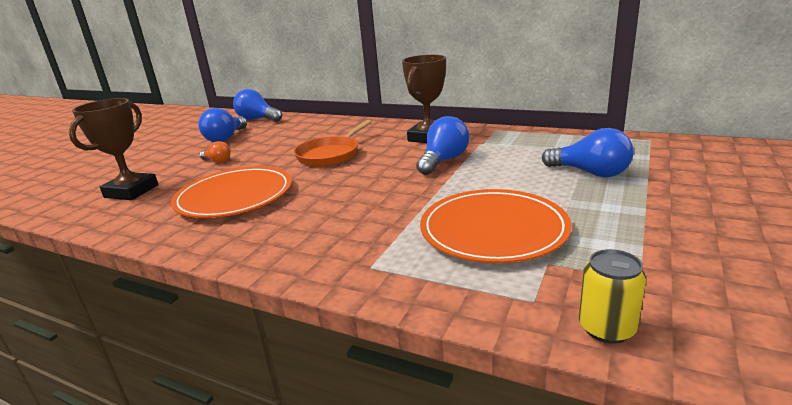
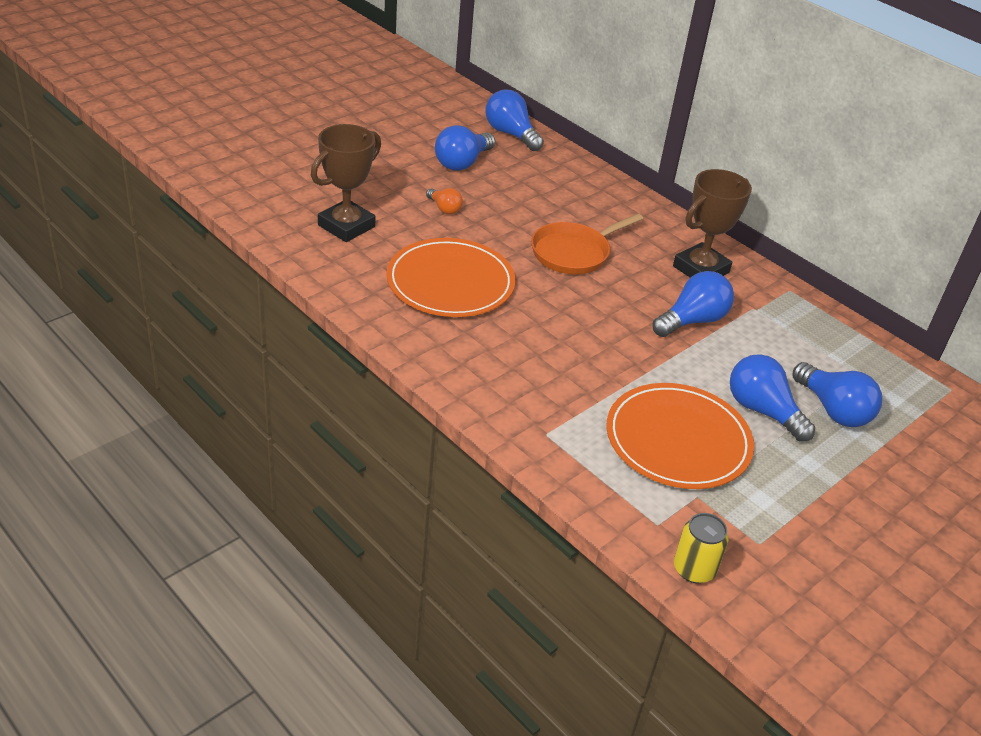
camera: 15 degrees right, 15 degrees up
(541, 190) = (762, 411): none -> blue light bulb

